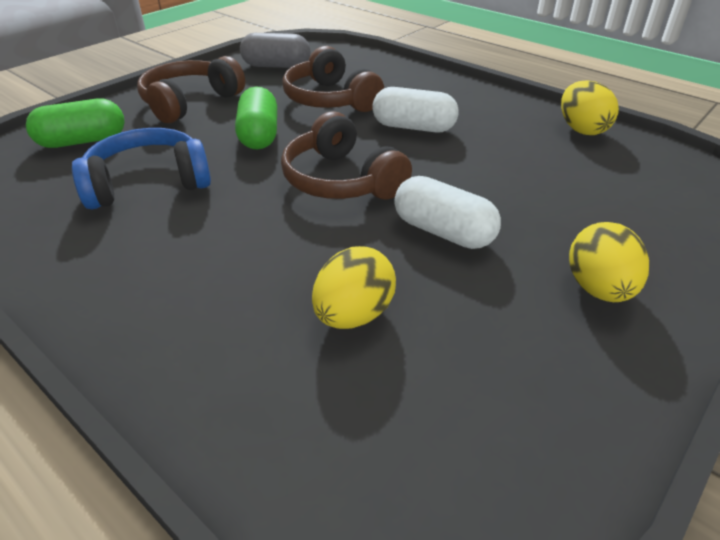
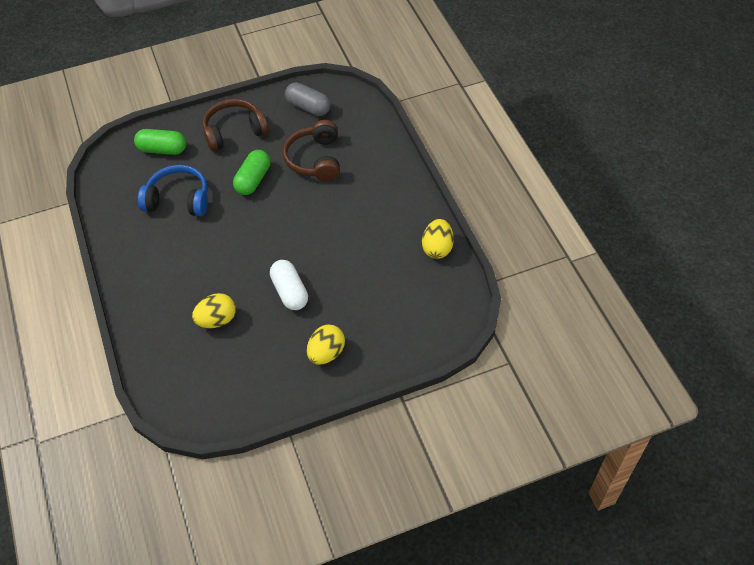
camera: 30 degrees right, 15 degrees up
(341, 180) = (269, 236): brown headphones -> none
(413, 127) = (342, 206): white capsule -> none

